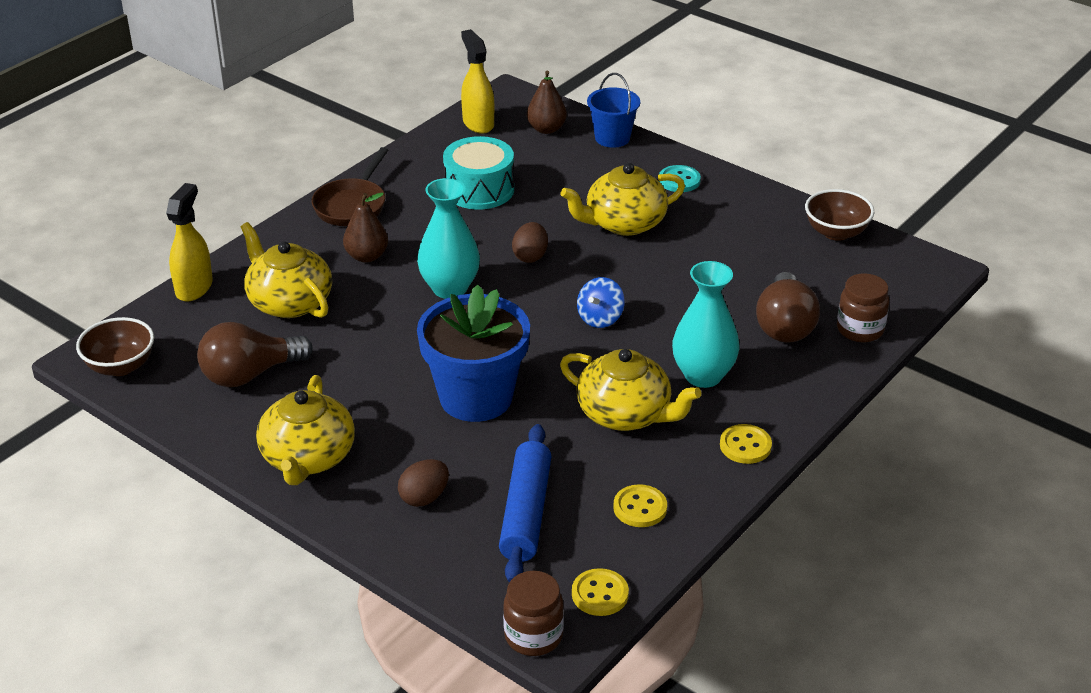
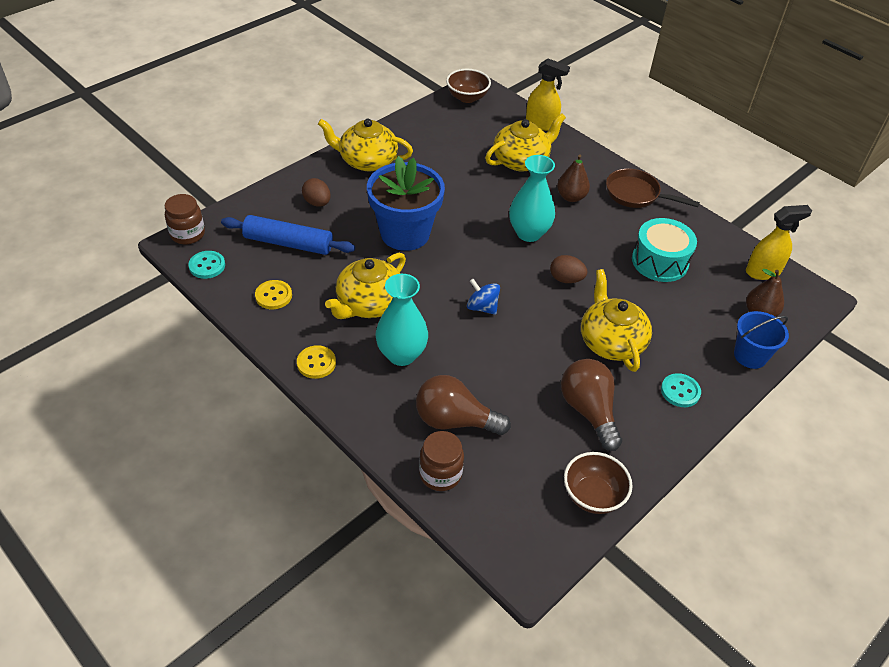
camera: 95 degrees right, 10 degrees up
(250, 374) = (449, 142): brown light bulb -> brown light bulb (588, 411)
(600, 594) = (207, 266): yellow button -> turquoise button

